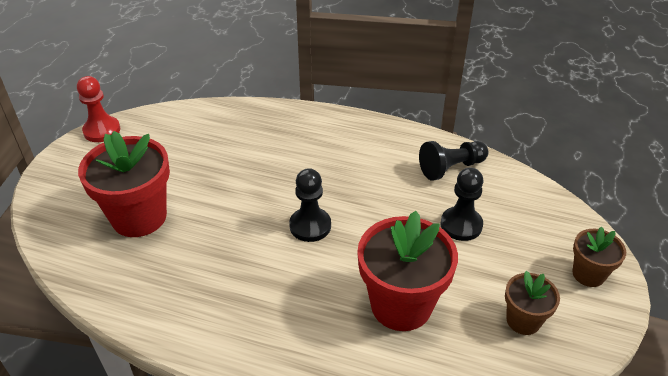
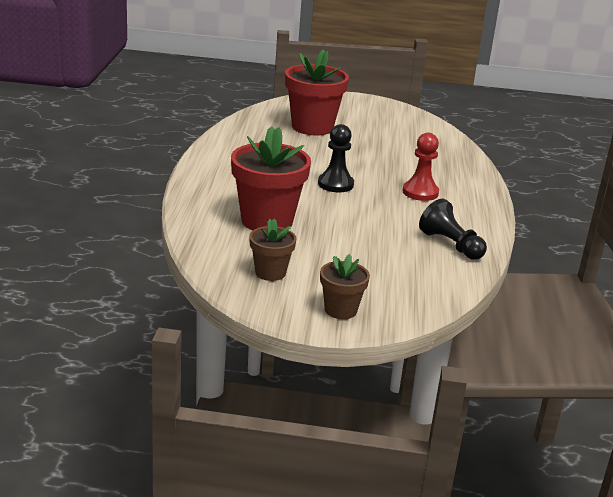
camera: 75 degrees right, 15 degrees down
(102, 130) = (396, 106): red pawn -> red pawn (420, 192)
(461, 225) = (373, 248): black pawn -> none

